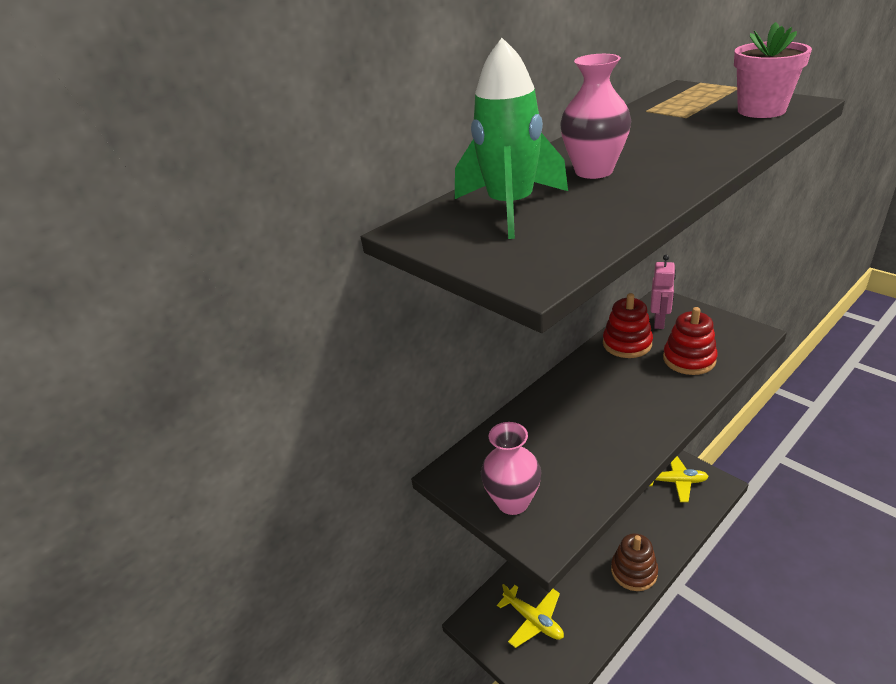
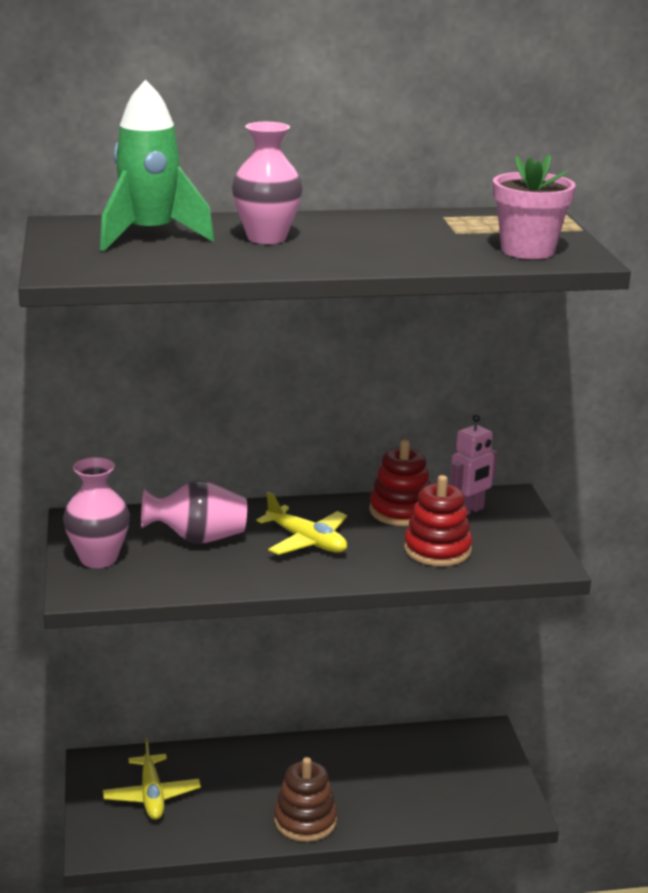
camera: 30 degrees right, 10 degrees down
(550, 439) = (198, 539): none -> pink vase
(676, 481) = (471, 779): yellow plane -> yellow plane (306, 541)

